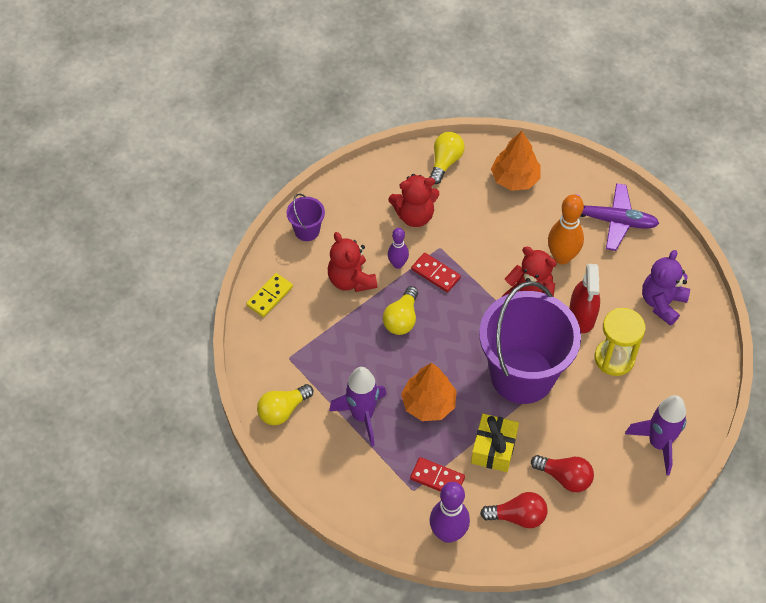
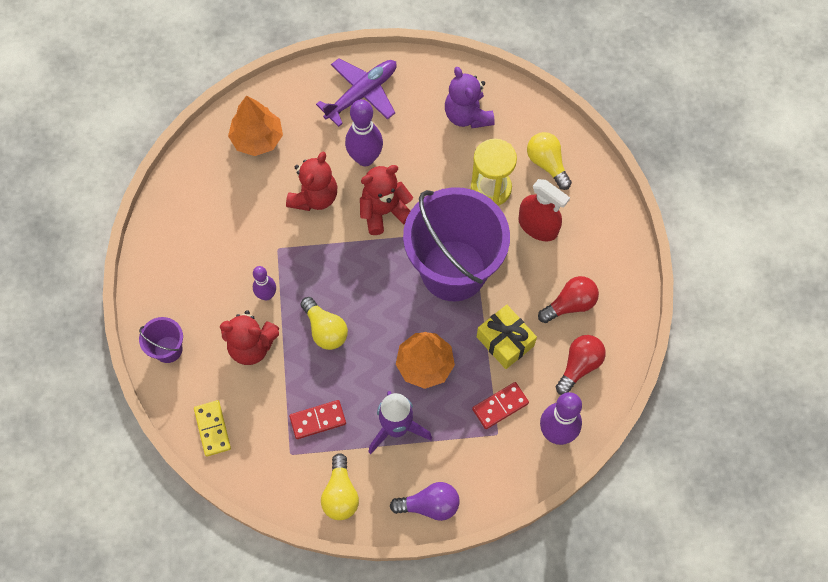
camera: 55 degrees left, 10 degrees up
(319, 477) = (429, 505): none -> purple light bulb
(414, 215) = (227, 246): red teddy bear -> red teddy bear (314, 197)
(435, 274) = (301, 270): red domino -> red domino (318, 420)
(445, 162) = (193, 182): yellow light bulb -> yellow light bulb (547, 164)
(562, 257) = (365, 158): orange bowling pin -> purple bowling pin
(582, 316) = (433, 184): red spray bottle -> red spray bottle (538, 226)
(658, 443) = (590, 212): purple rocket -> none

